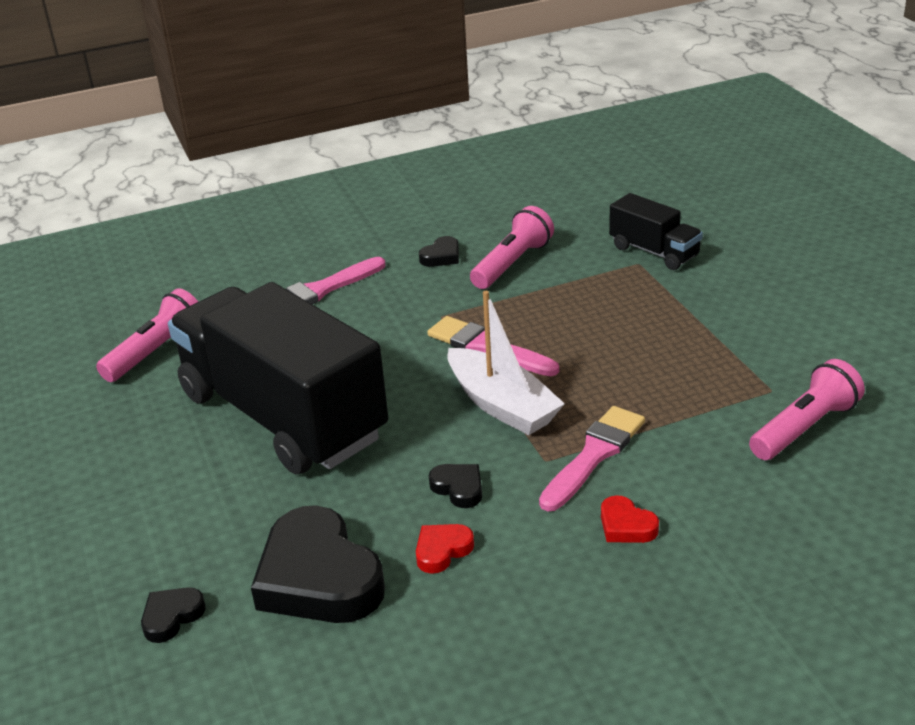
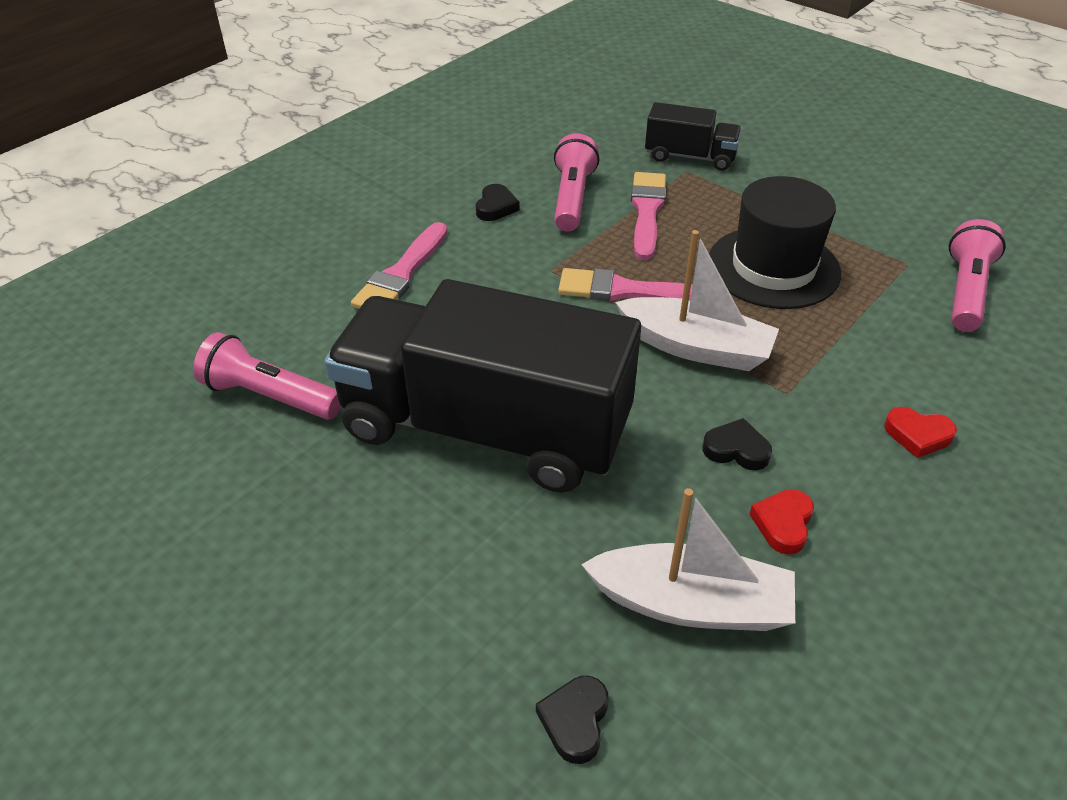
camera: 30 degrees left, 10 degrees up
(157, 351) = (270, 396): pink flashlight -> pink flashlight turned 75 degrees counterclockwise
(318, 577) = (691, 604): black heart -> white boat
(594, 455) = (825, 372): pink brush -> pink brush (647, 211)
(636, 361) = (773, 267): none -> black hat

